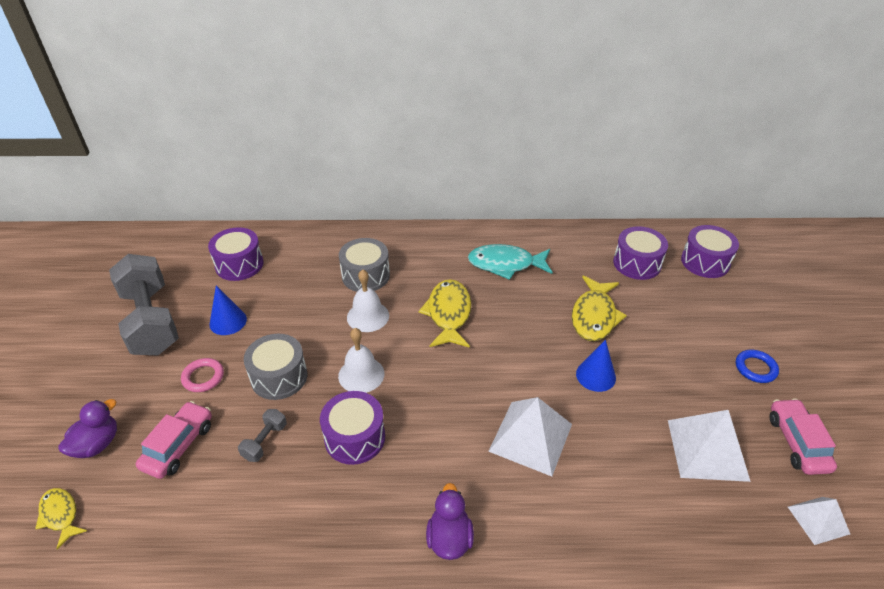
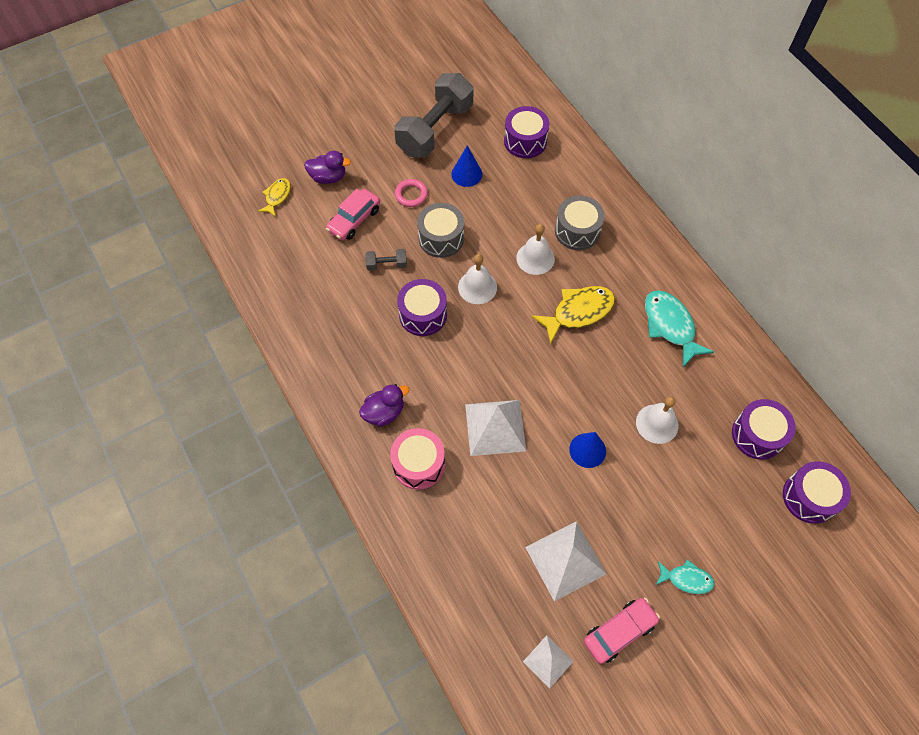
camera: 60 degrees right, 20 degrees up
(179, 446) = (354, 220): pink car -> pink car turned 135 degrees clockwise
(536, 533) = (418, 464): none -> pink drum
(594, 316) = (657, 423): yellow fish -> white bell
(755, 368) = (686, 579): blue ring -> turquoise fish

